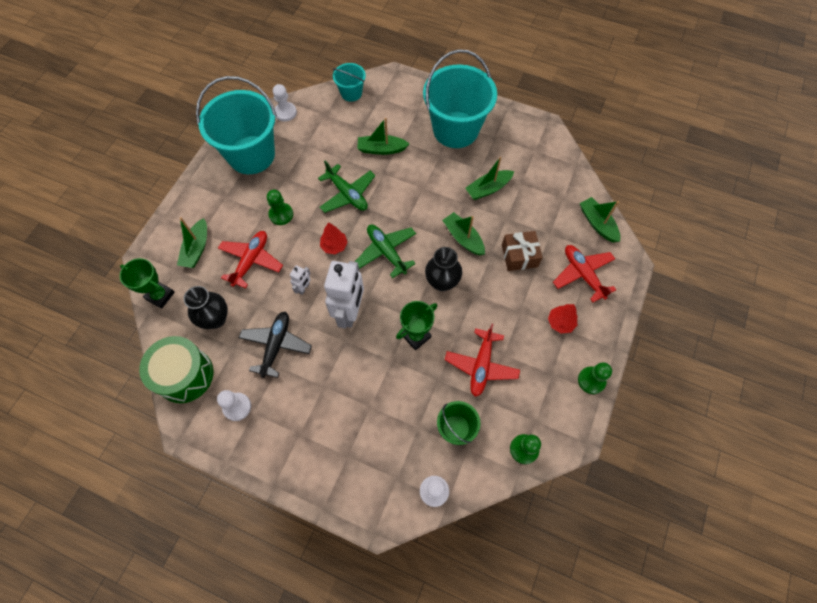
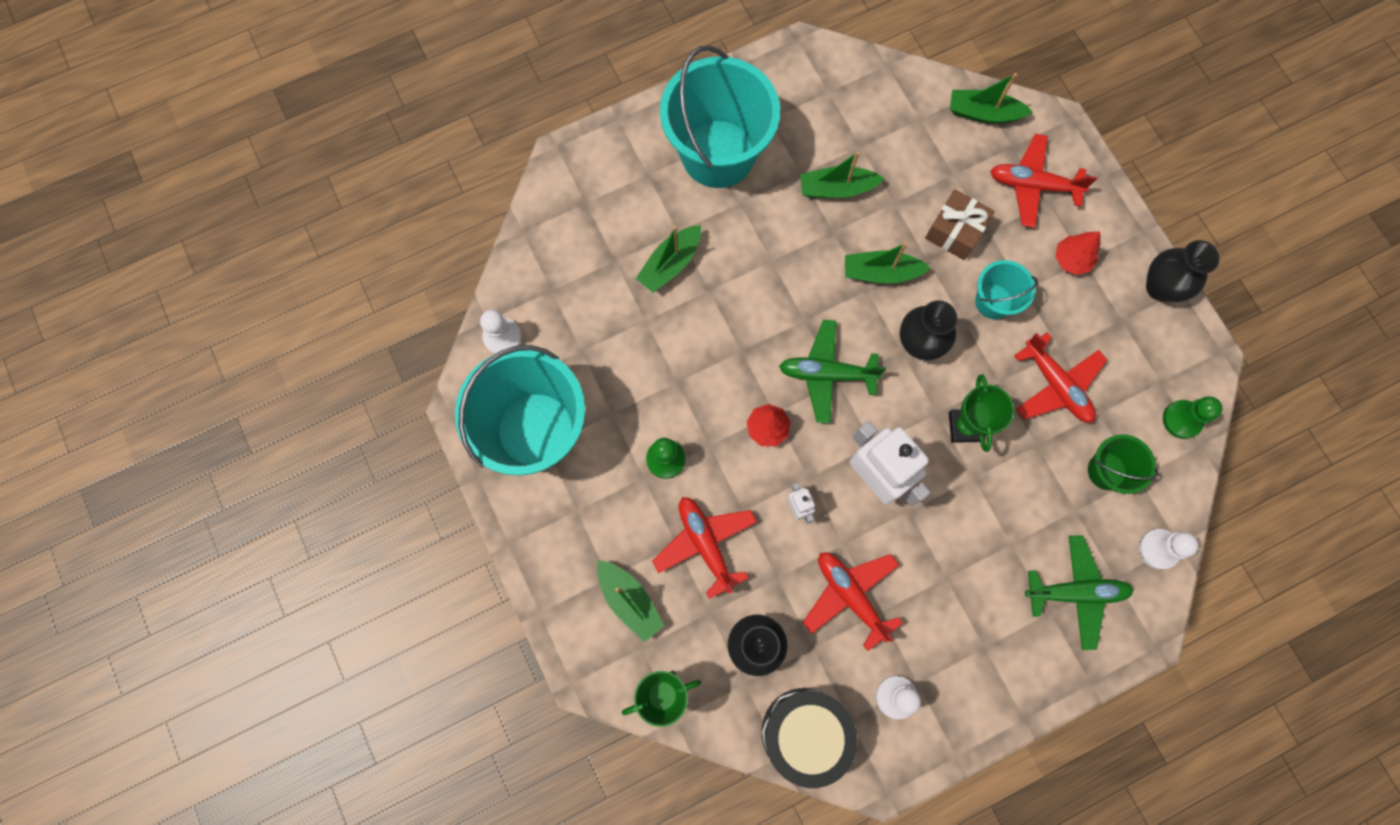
camera: 50 degrees left, 10 degrees up
(185, 375) = (804, 733): green drum -> black drum
(276, 345) = (850, 595): black plane -> red plane
(347, 194) = (704, 356): green plane -> green plane (1075, 592)
(351, 93) = (545, 231): turquoise bucket -> turquoise bucket (993, 301)
(488, 189) = (837, 188): green boat -> green boat turned 75 degrees clockwise
(591, 380) = (1160, 287): green pawn -> black vase

